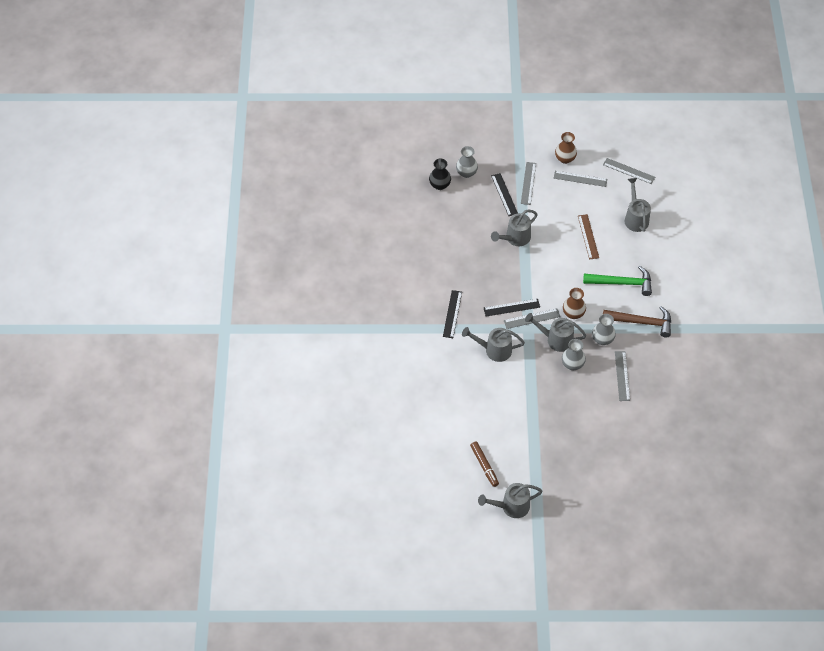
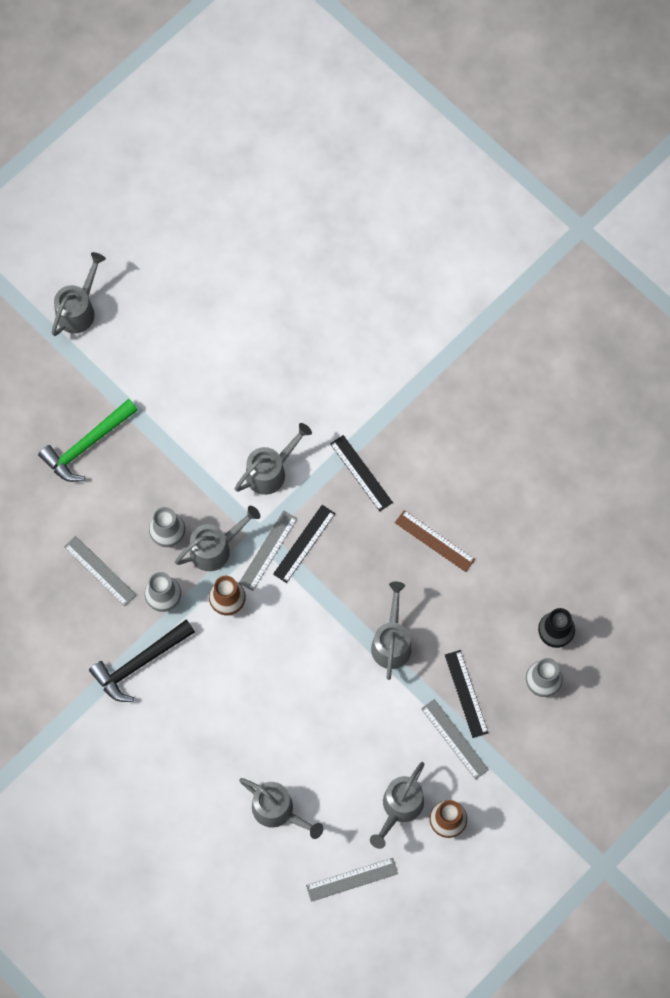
camera: 135 degrees right, 15 degrees up
(484, 466) = (149, 328): brown marker -> none
(504, 194) = (466, 693): black ruler -> black ruler turned 45 degrees clockwise
(580, 178) = (399, 808): grey ruler -> grey watering can
(588, 236) = (309, 727): brown ruler -> brown ruler (434, 541)
(622, 283) = (210, 697): green hammer -> green hammer (87, 445)
(641, 322) = (139, 663): brown hammer -> black hammer

